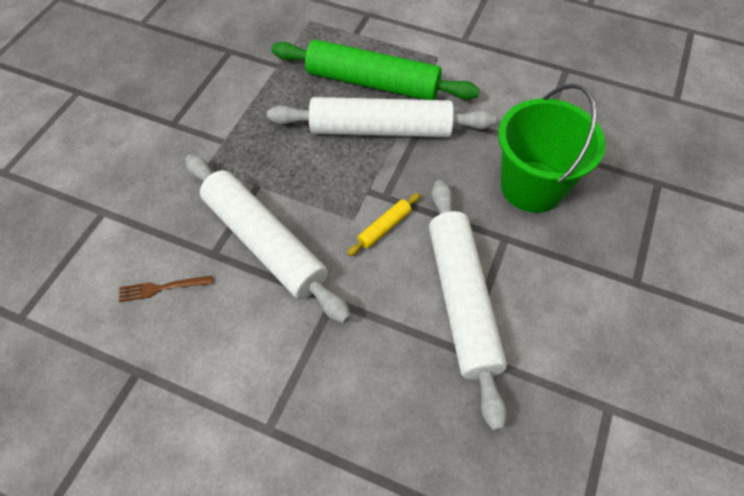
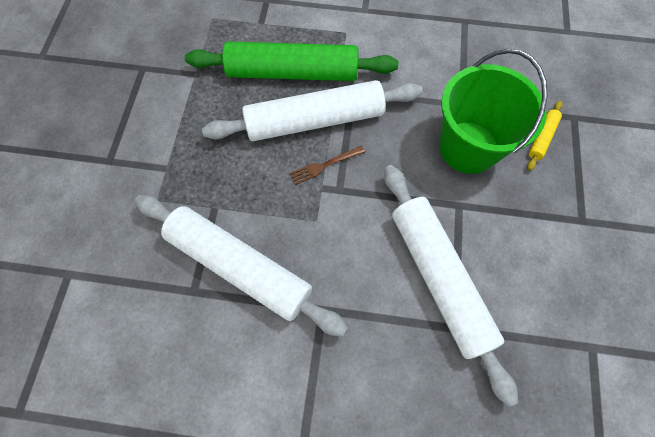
camera: 15 degrees left, 10 degrees up
(162, 288) = (154, 341): brown fork -> brown fork (325, 165)
(384, 227) = (348, 222): yellow rolling pin -> yellow rolling pin (542, 138)

